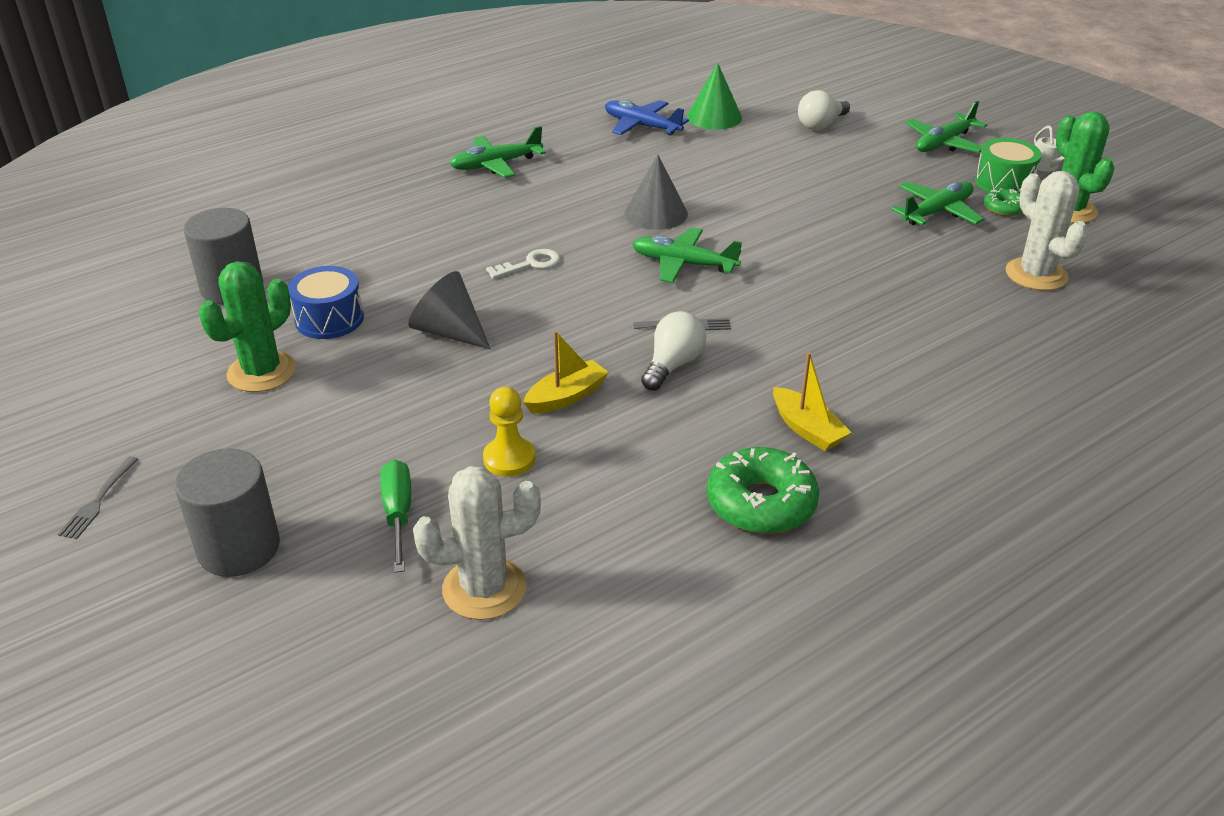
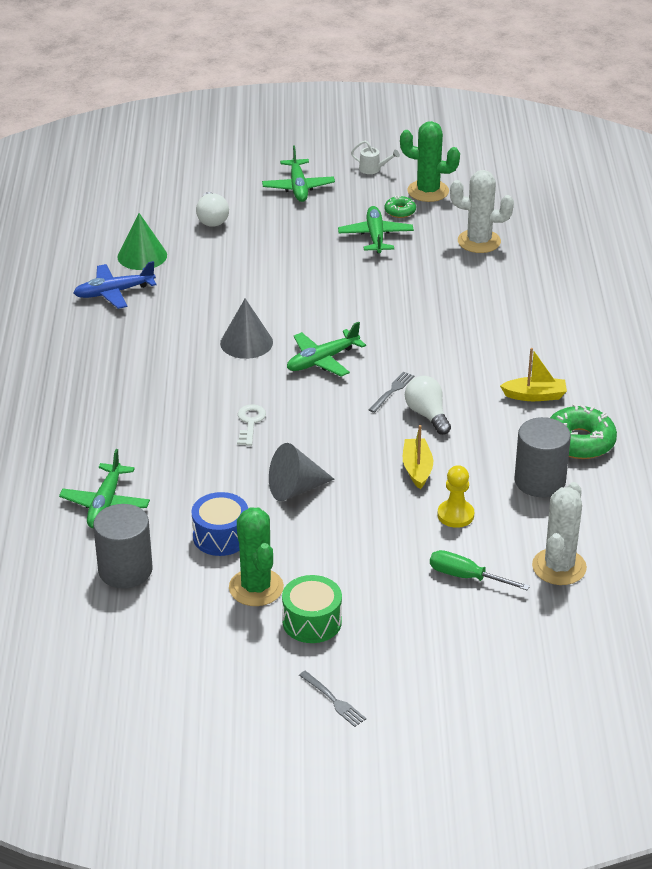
camera: 55 degrees left, 0 degrees up
(239, 548) = (439, 651): grey cylinder -> grey cylinder (539, 481)
(496, 165) = (88, 382): green plane -> green plane (105, 504)
(1004, 182) = (371, 194): green drum -> green drum (312, 622)

